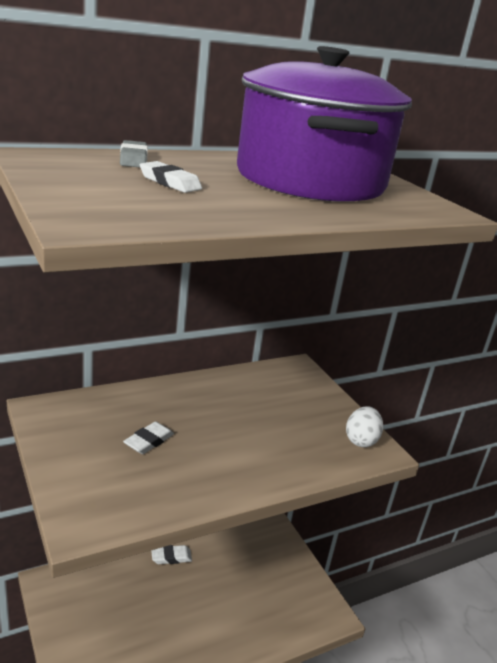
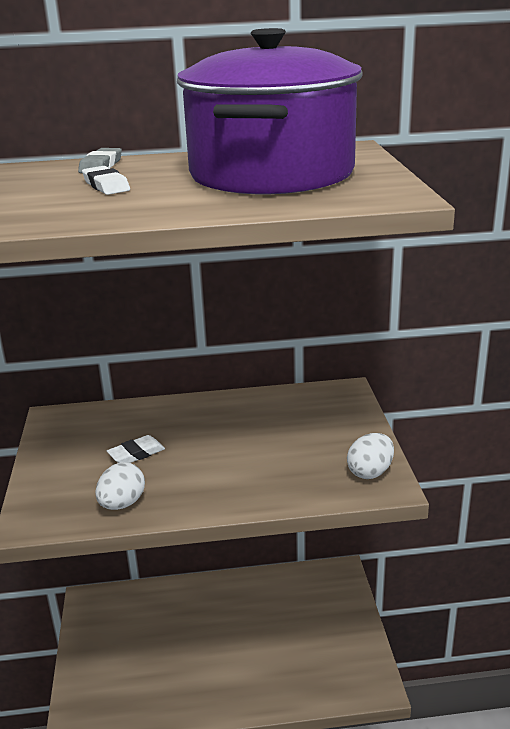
camera: 25 degrees right, 0 degrees up
(164, 495) = (122, 504): none -> white egg
(171, 557) = (217, 595): white eraser -> none

